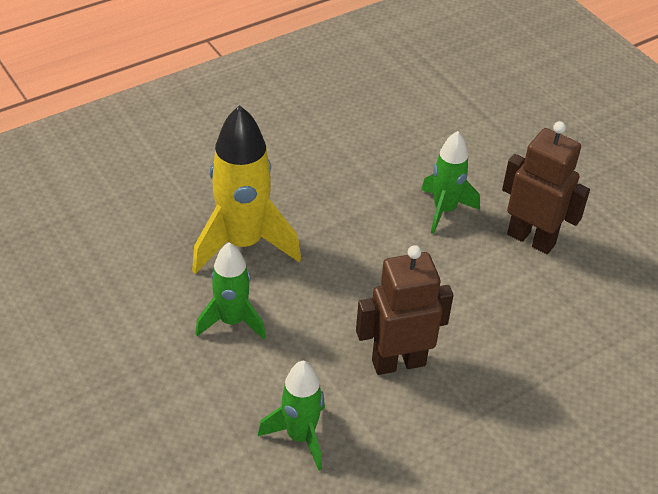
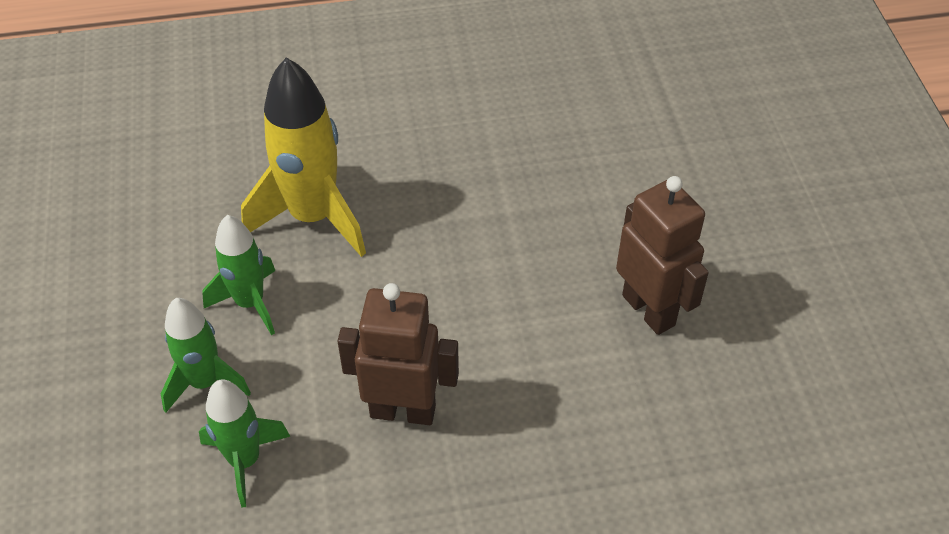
camera: 25 degrees right, 5 degrees up
(444, 210) = (564, 243): green rocket -> green rocket (205, 382)

